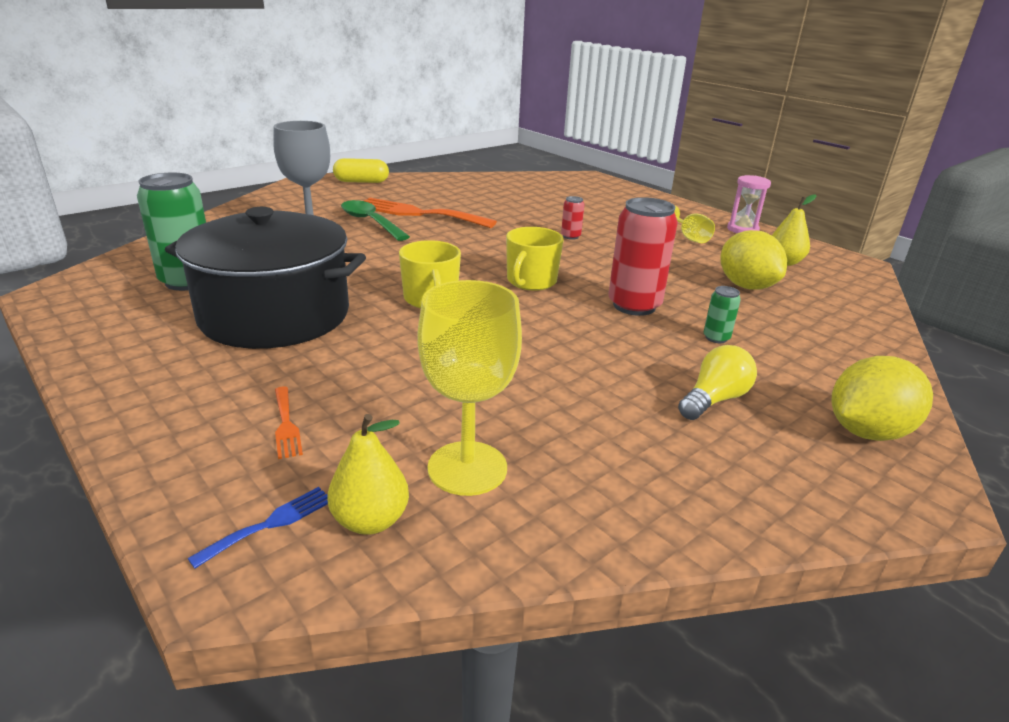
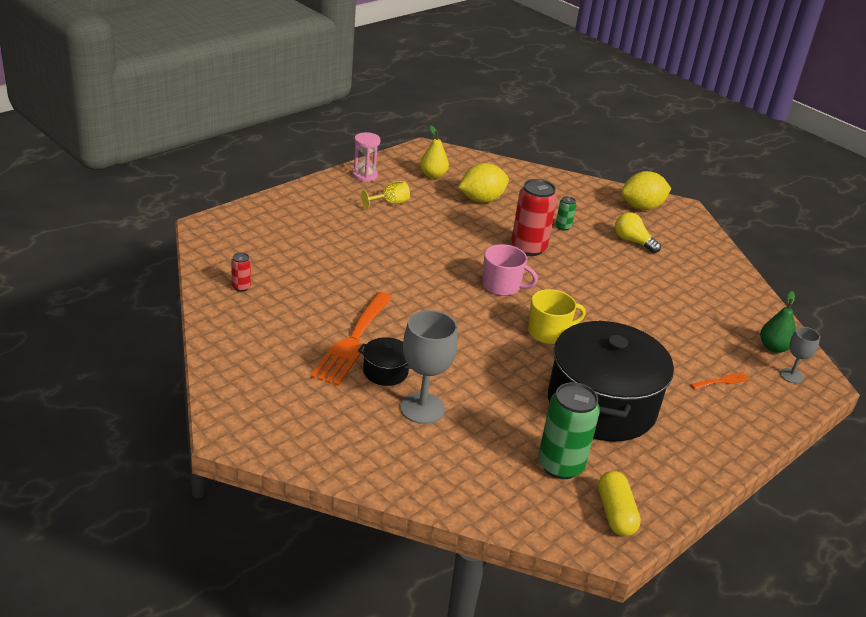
camera: 95 degrees left, 5 degrees up
(270, 524) = (791, 376): blue fork -> grey goblet
(361, 182) = (237, 388): yellow capsule -> yellow capsule (615, 513)
(370, 222) = (385, 371): green spoon -> black pot
(370, 520) = (774, 347): yellow pear -> green pear
(467, 468) = (726, 320): yellow goblet -> none
(531, 281) = (502, 286): yellow mug -> pink mug
(570, 236) = (399, 258): red can -> red can (241, 287)
(867, 431) = (642, 207): yellow lemon -> yellow lemon turned 75 degrees counterclockwise

